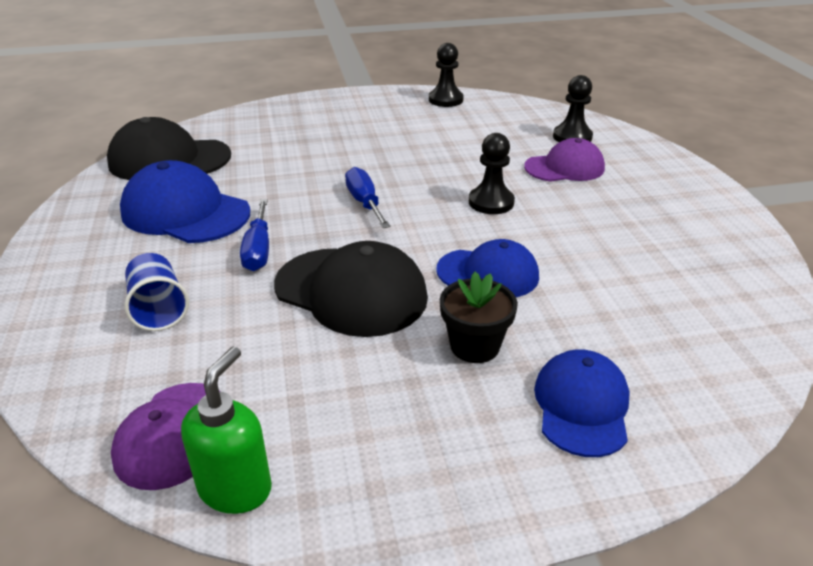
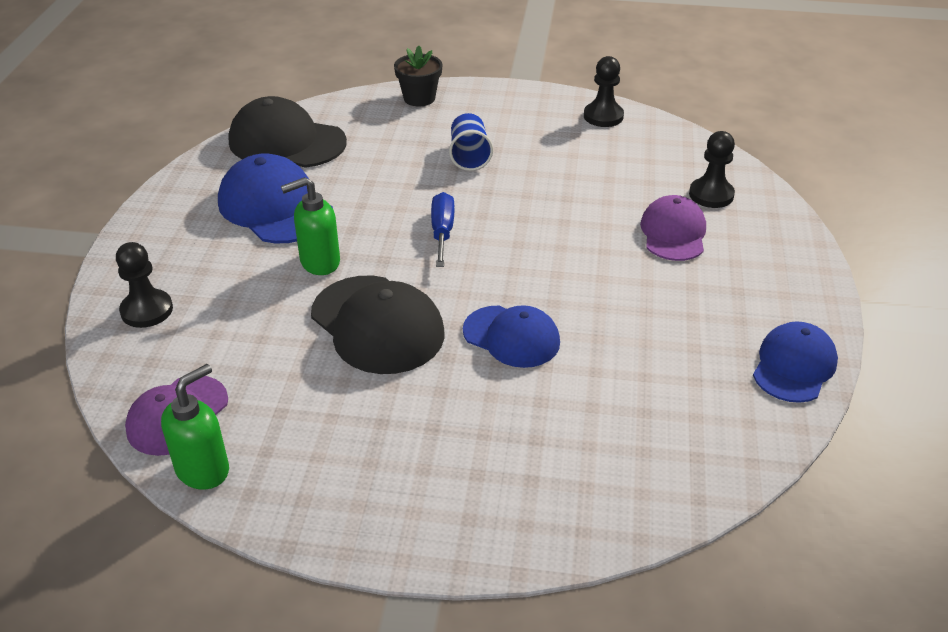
camera: 20 degrees right, 5 degrees up
(158, 309) = (212, 302): blue cup -> blue cup (469, 156)
(258, 250) = (319, 262): blue screwdriver -> green soap dispenser
(474, 346) = (453, 405): black flower pot -> black flower pot (419, 98)
(491, 202) = (566, 259): black pawn -> black pawn (147, 310)
(564, 167) = (673, 233): purple cap -> purple cap turned 90 degrees counterclockwise
(581, 406) = (509, 483): blue cap -> blue cap (794, 366)

